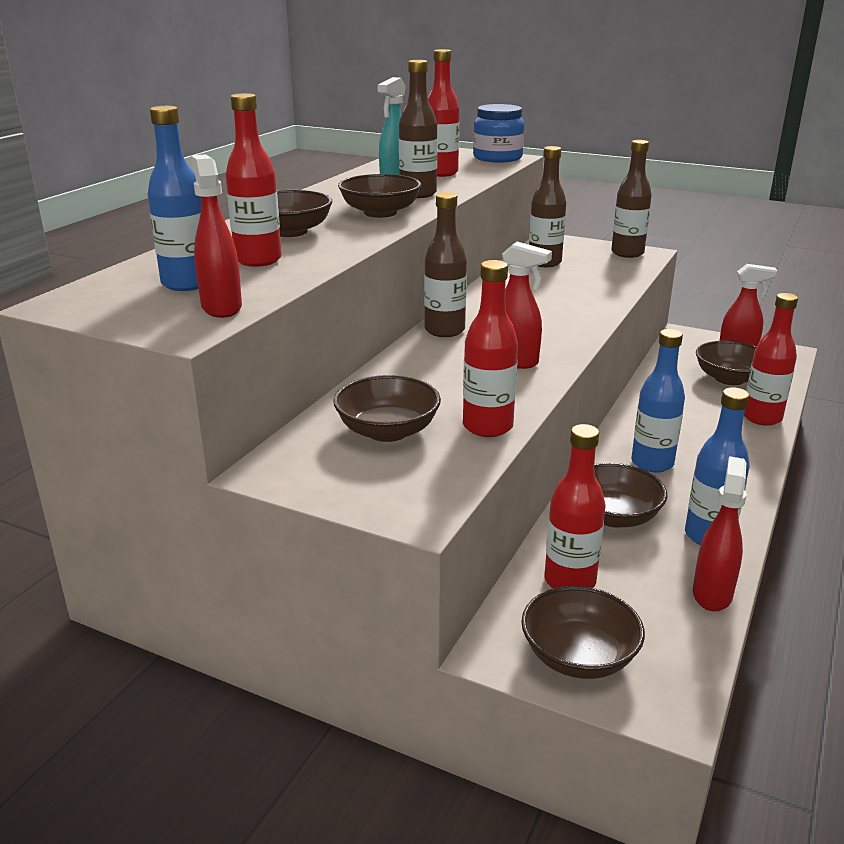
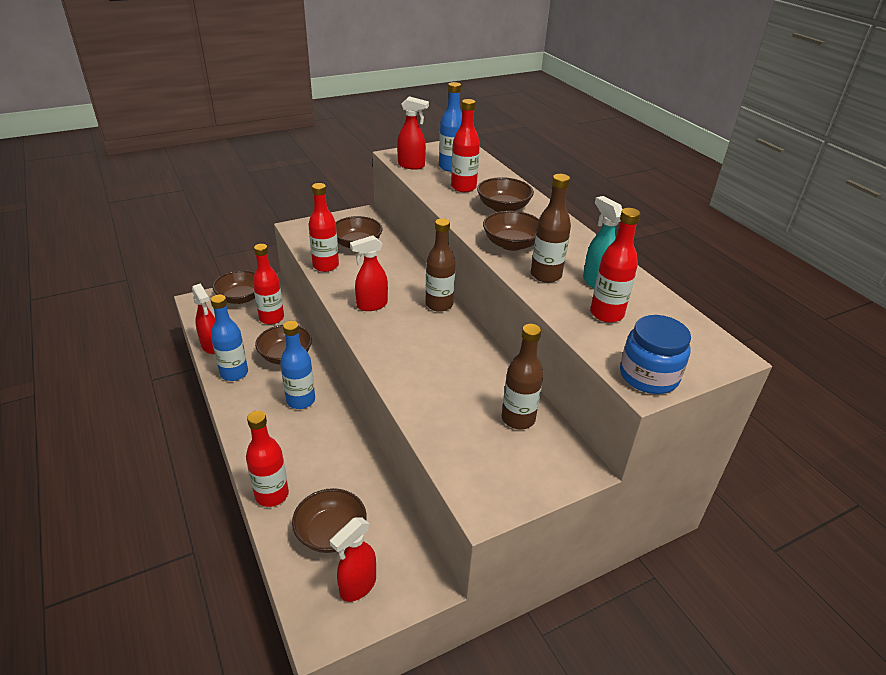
camera: 125 degrees right, 10 degrees up
(627, 253) = (494, 492): brown bottle -> none

